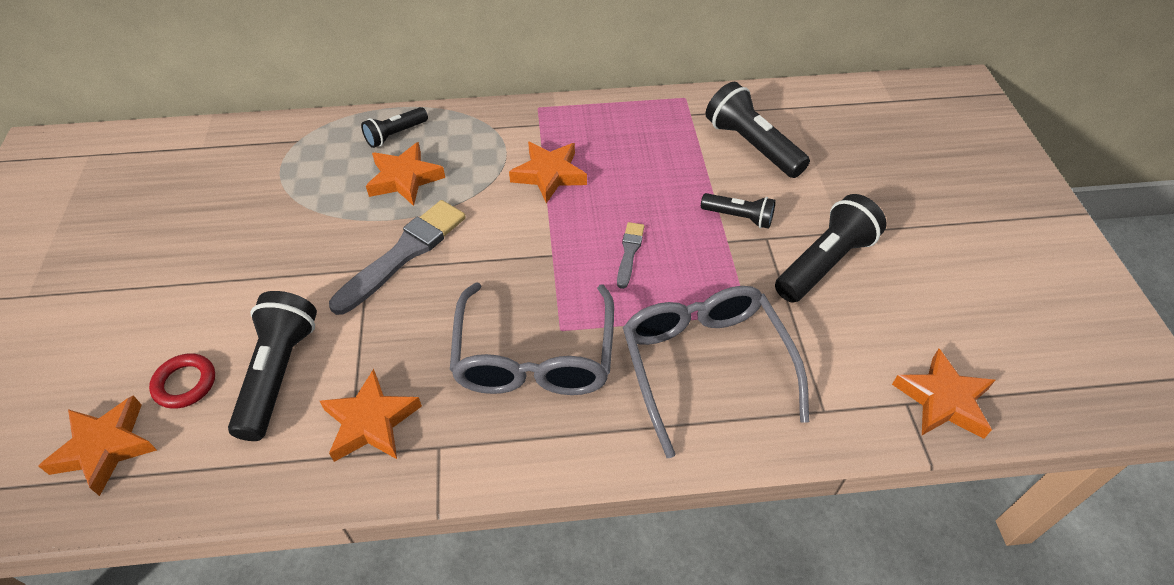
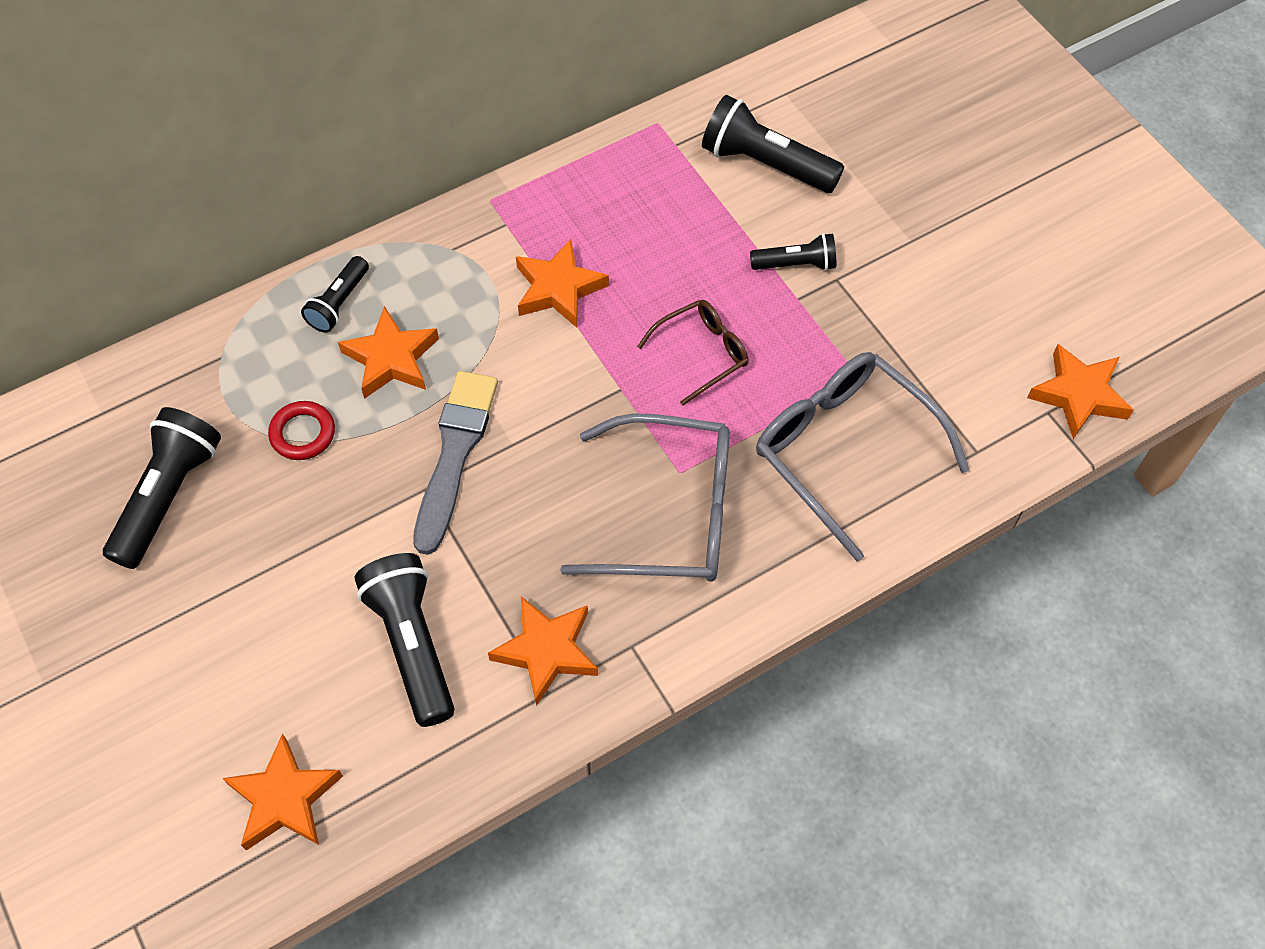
camera: 25 degrees left, 10 degrees up
(185, 383) = (317, 698): red ring -> red ring (303, 433)
(534, 357) = (670, 513): grey glasses -> grey glasses turned 60 degrees counterclockwise
(629, 252) = (702, 353): grey brush -> brown glasses
(824, 263) = (908, 286): black flashlight -> black flashlight (168, 496)

